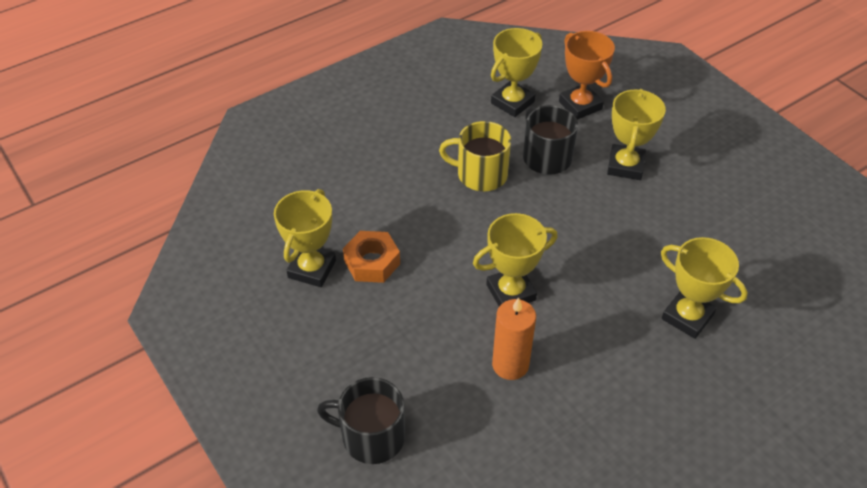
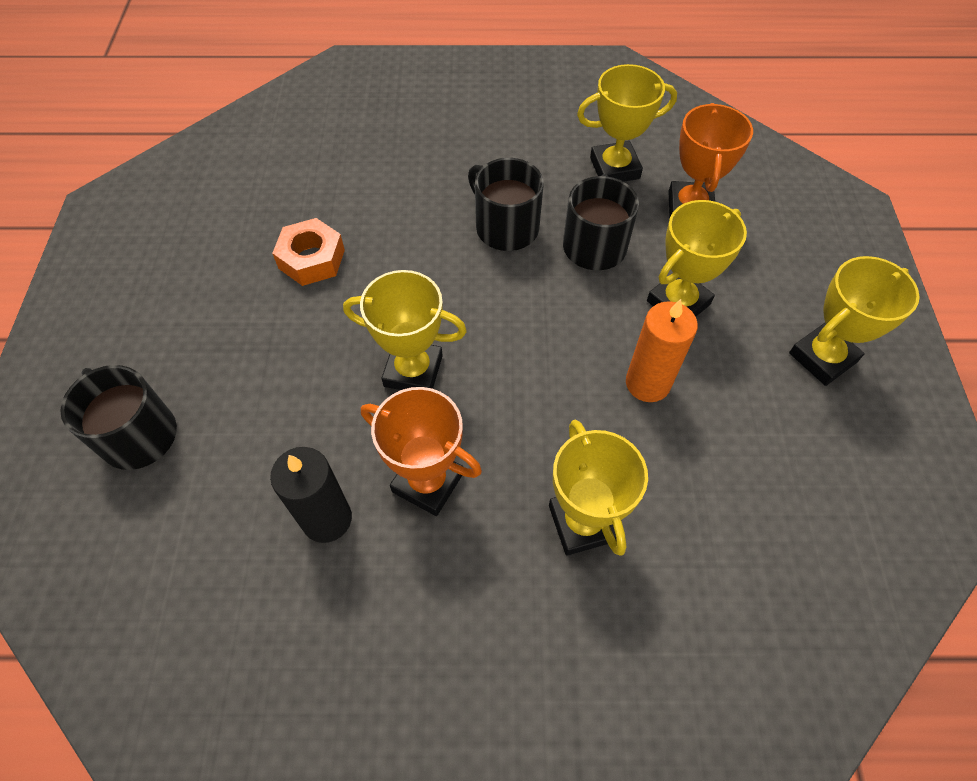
camera: 35 degrees right, 10 degrees up
(312, 269) = (253, 234): yellow trophy -> yellow trophy (822, 357)
(481, 174) = (506, 227): yellow mug -> black mug
(510, 365) = (336, 449): orange candle -> orange candle (647, 383)
(546, 406) = (327, 519): none -> black candle
(583, 349) = (428, 482): none -> orange trophy

